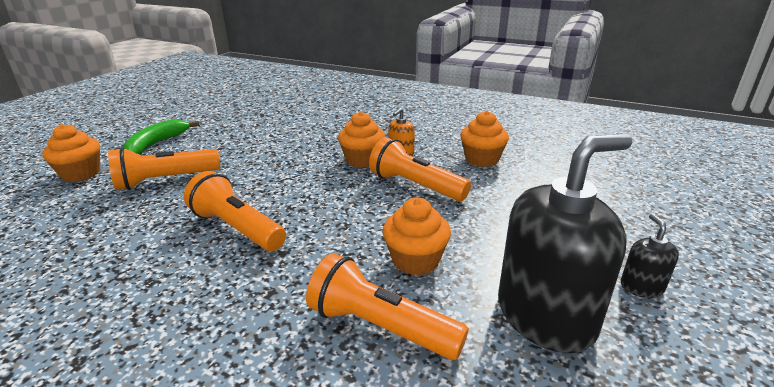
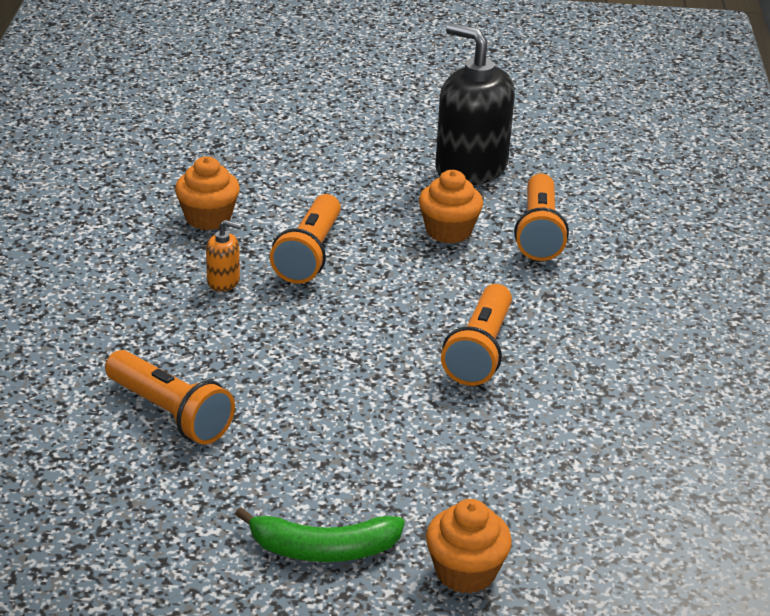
camera: 115 degrees left, 5 degrees up
(165, 180) = (425, 465): orange flashlight -> orange flashlight (170, 413)
(362, 160) = (261, 309): orange cupcake -> none
(641, 287) = (405, 131): black soap dispenser -> none

